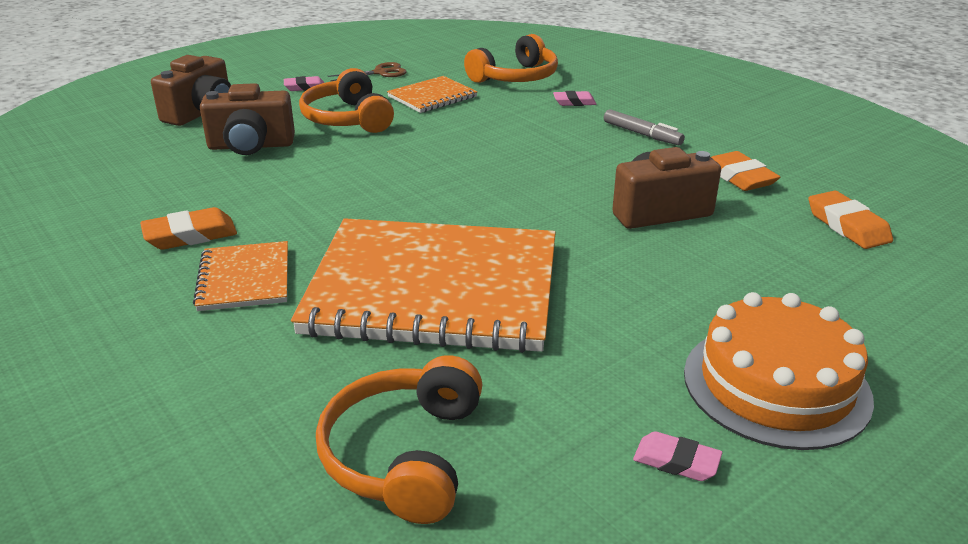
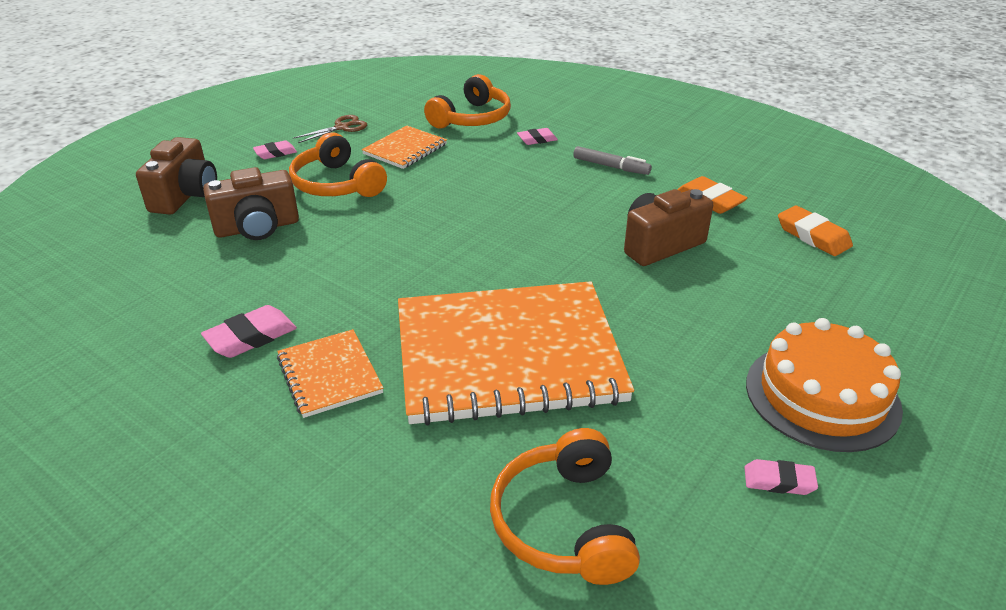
camera: 15 degrees left, 5 degrees up
(190, 235) = (251, 337): orange eraser -> pink eraser

